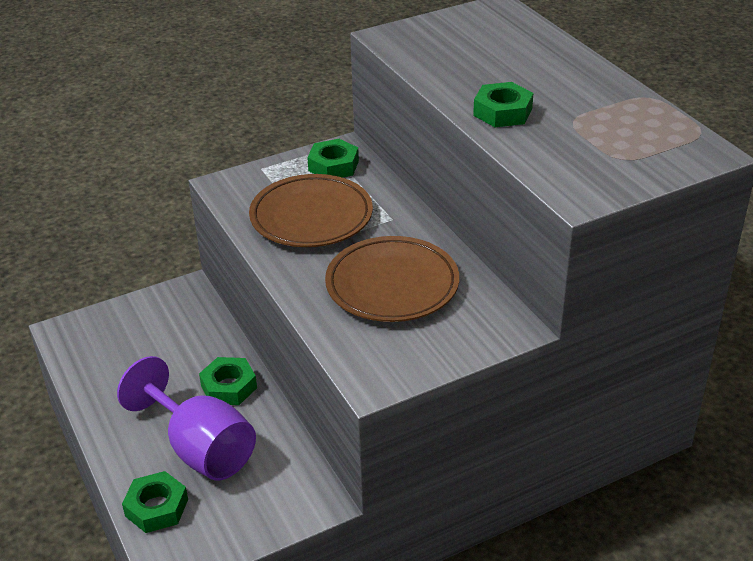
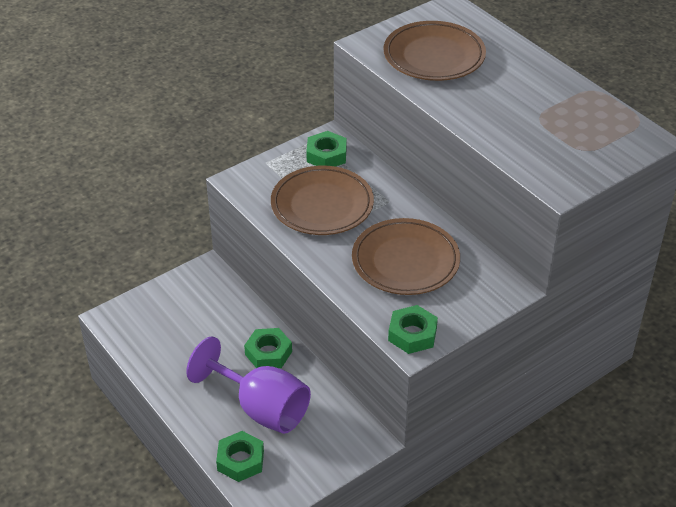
camera: 10 degrees left, 5 degrees up
(462, 52) = (434, 56): none -> brown plate
(502, 112) = (482, 113): green nut -> green nut (412, 334)

